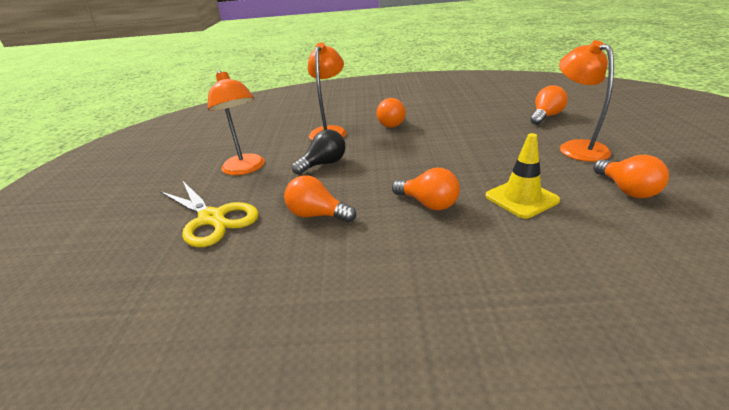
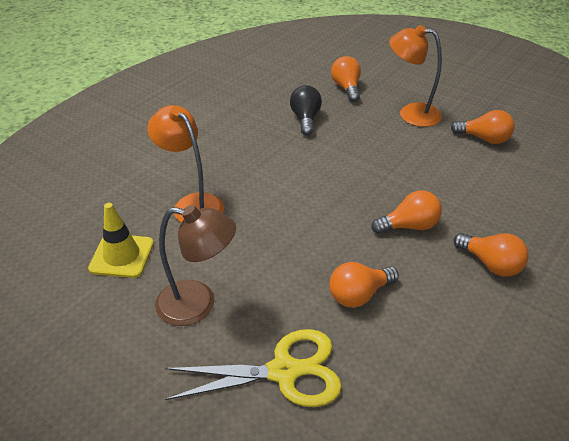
camera: 55 degrees left, 10 degrees up
(246, 169) = (198, 304): orange lamp -> brown lamp
(323, 164) = (265, 245): black light bulb -> black light bulb (305, 119)
(391, 123) = (237, 160): orange light bulb -> orange light bulb (490, 264)
(521, 198) = (449, 182): yellow traffic cone -> yellow traffic cone (122, 256)

